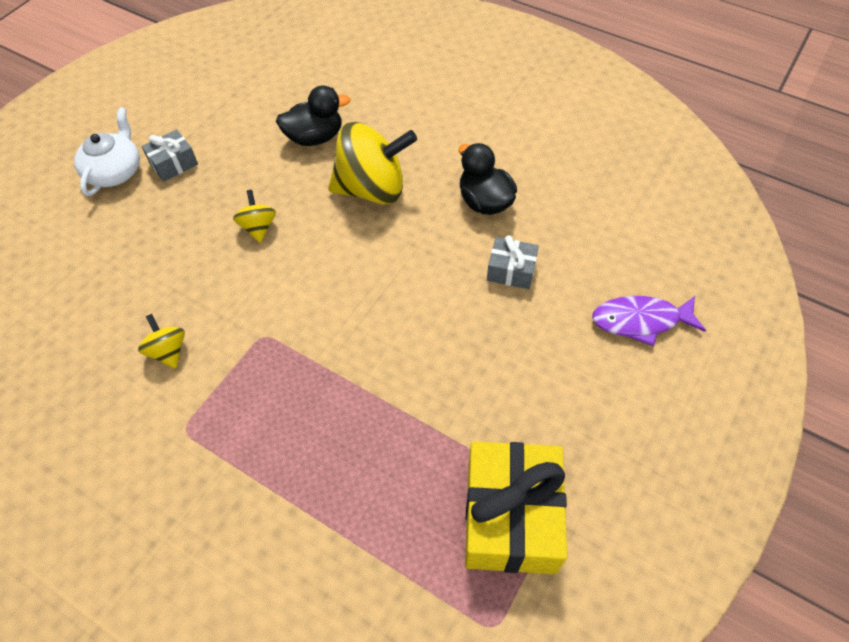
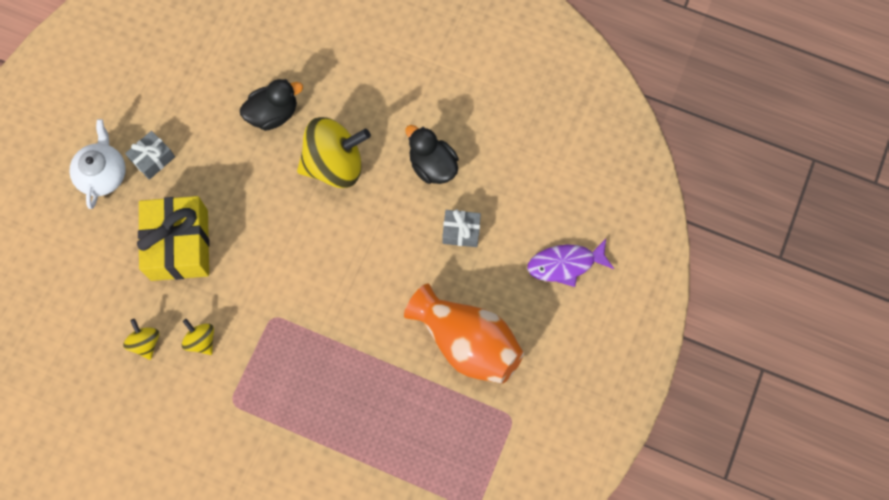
camera: 10 degrees left, 15 degrees up
(258, 227) = (245, 216): yellow spinning top -> yellow spinning top (145, 342)
(505, 396) = (466, 342): none -> orange vase
(510, 517) = (479, 433): yellow gift -> yellow gift (179, 245)

